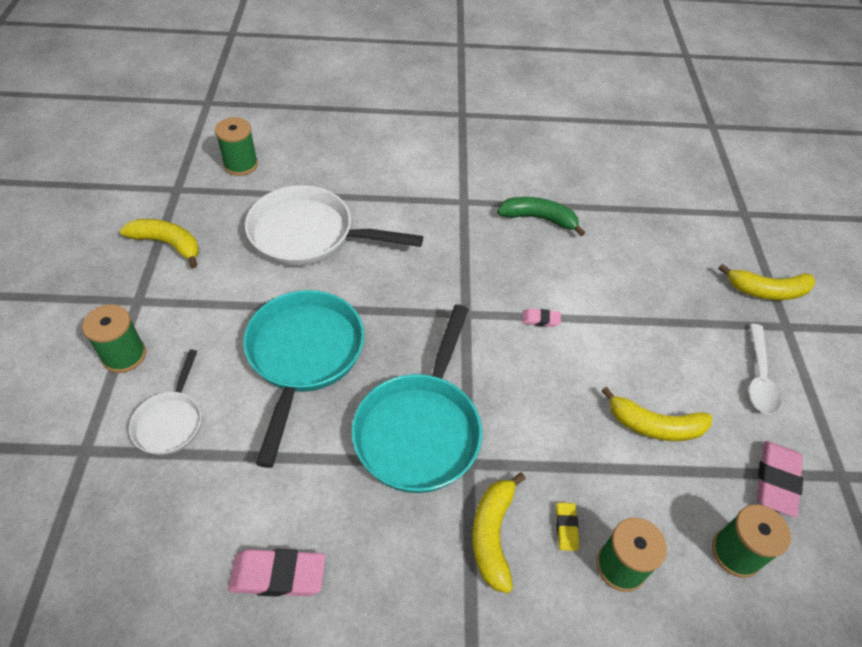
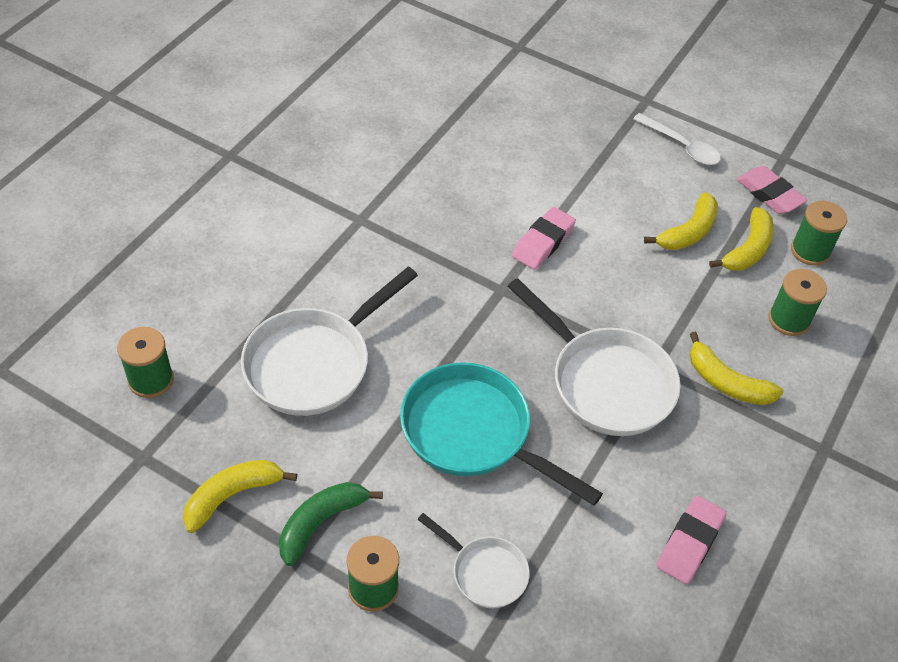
camera: 60 degrees left, 0 degrees up
(420, 430) = (605, 382): turquoise pan -> white pan
(539, 219) = (425, 178): green banana -> green banana (320, 522)
(540, 320) = (543, 242): pink eraser -> pink eraser, size x1.92
(566, 528) = (743, 334): yellow eraser -> none
(767, 291) = (607, 88): yellow banana -> yellow banana (747, 249)

